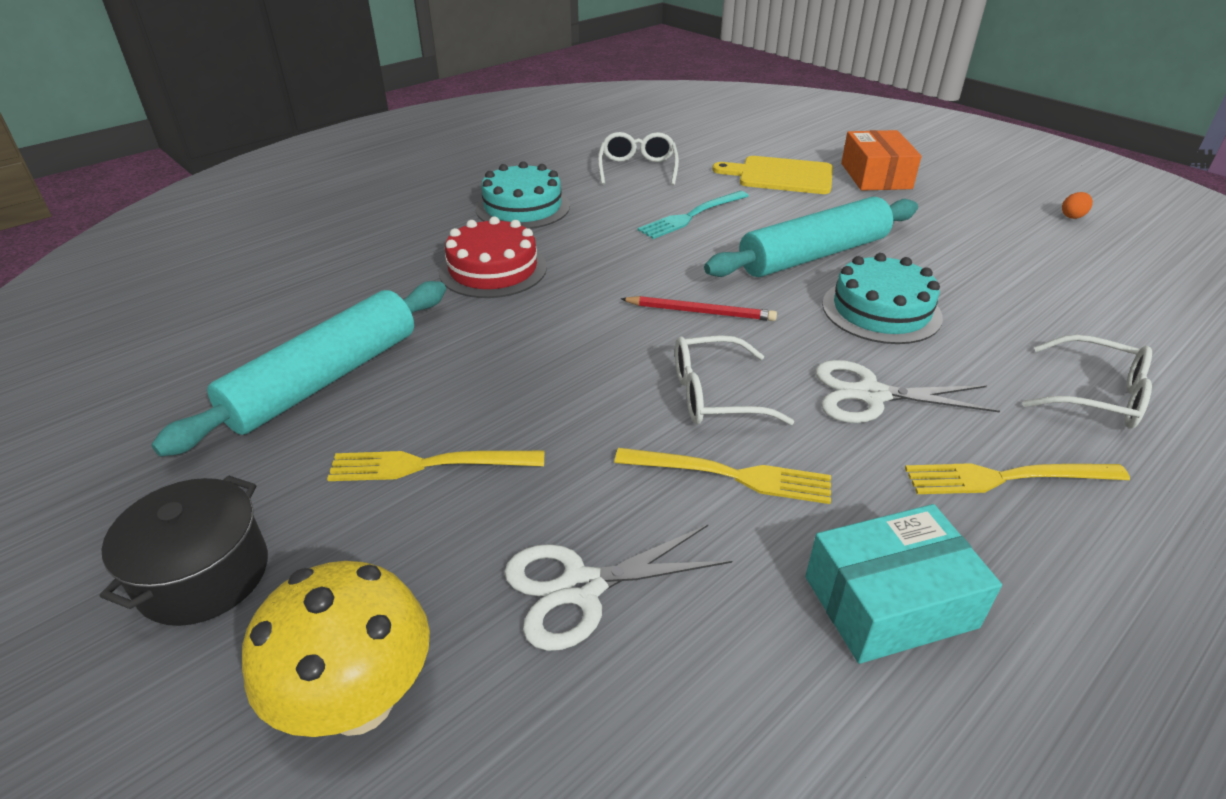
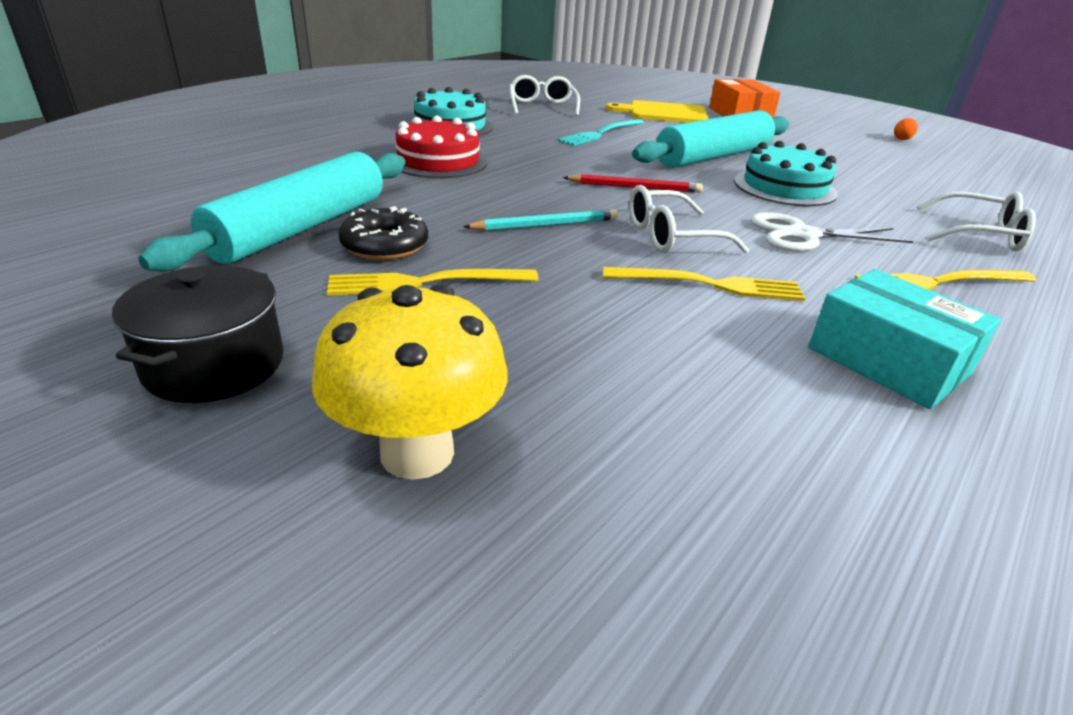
camera: 10 degrees left, 5 degrees down
(402, 407) = (385, 245): none -> black donut
(580, 375) = (545, 225): none -> turquoise pencil
(581, 587) = (608, 361): white scissors -> none
(889, 602) = (888, 360): turquoise box -> turquoise box turned 75 degrees clockwise

